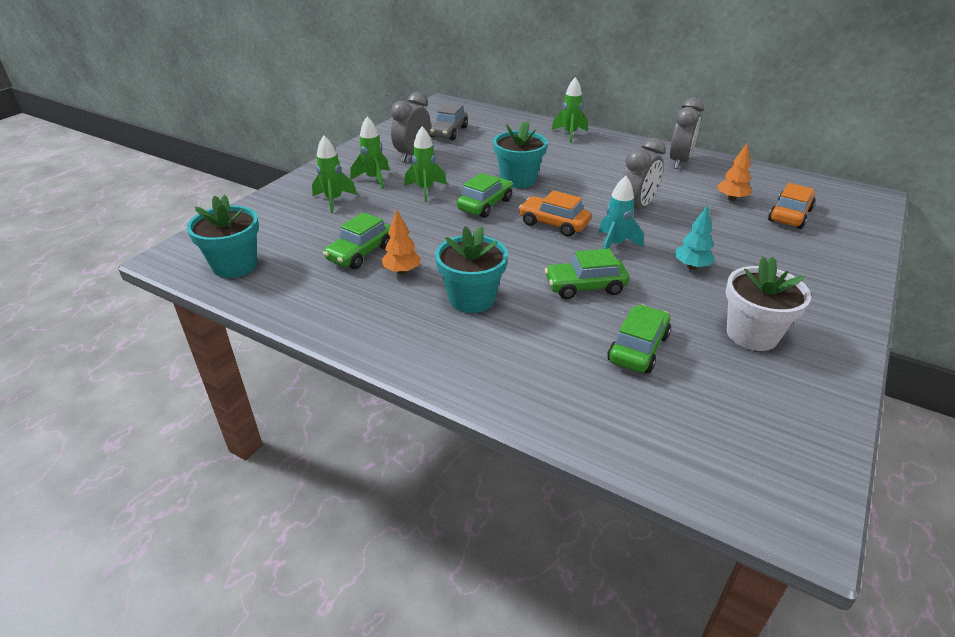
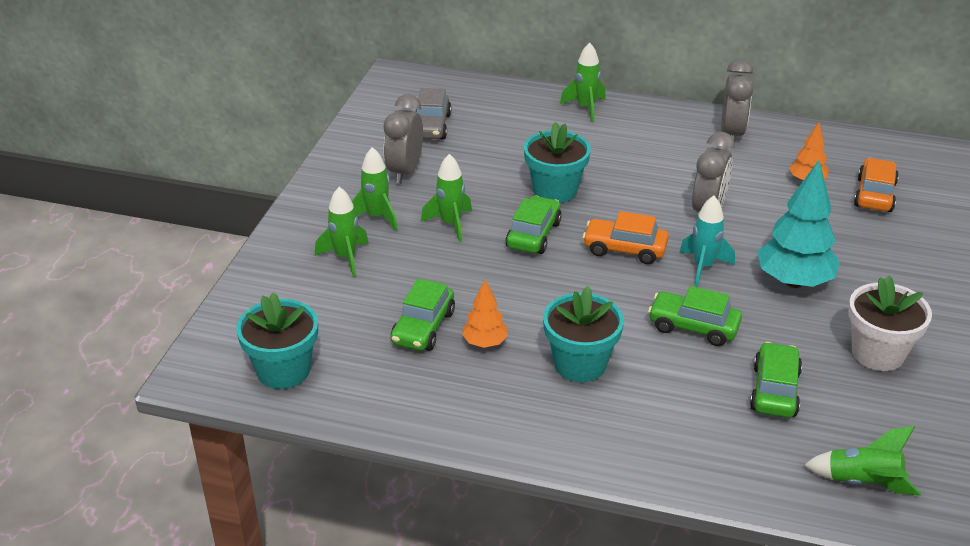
camera: 15 degrees left, 0 degrees up
(585, 286) = (693, 327): green car -> green car turned 45 degrees clockwise
(691, 266) = (793, 281): turquoise tree -> turquoise tree, size x1.87
(696, 447) = (862, 483): none -> green rocket

